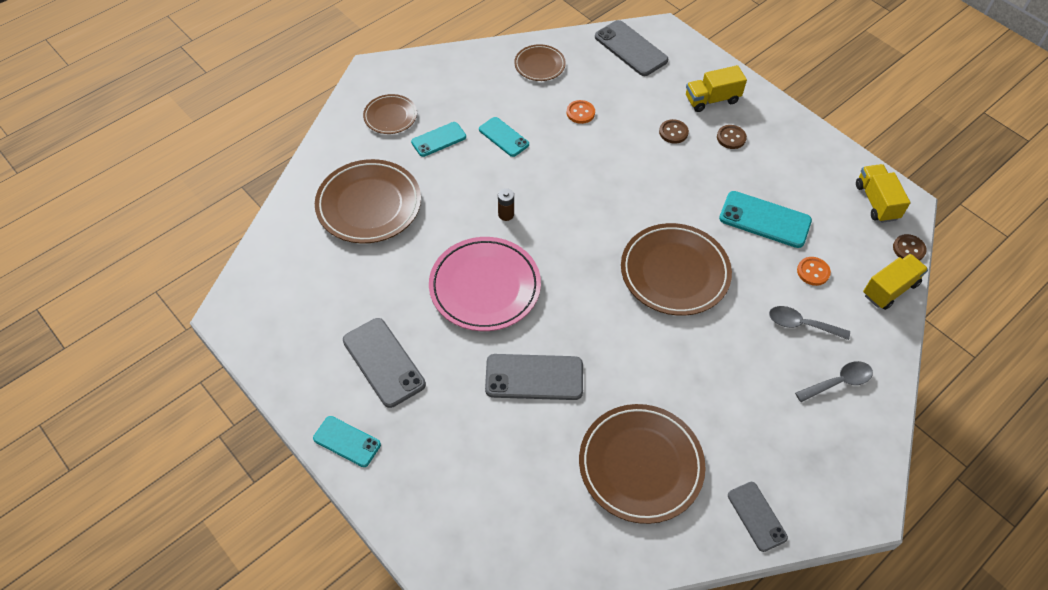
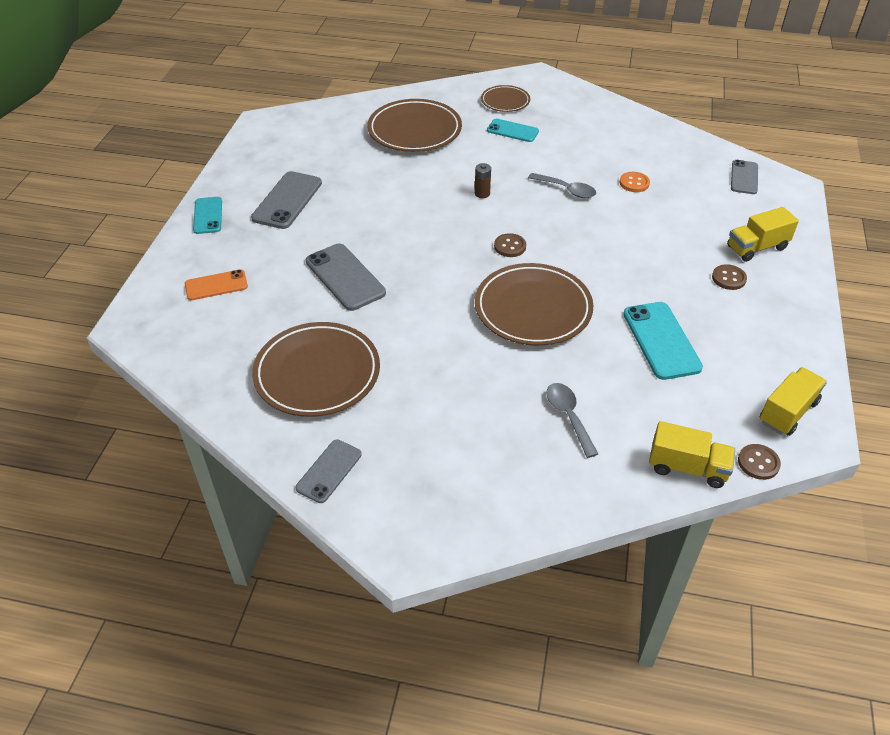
camera: 55 degrees right, 10 degrees down
(462, 486) = (216, 285): none -> orange phone
(485, 287) = (402, 215): pink plate -> none
(503, 137) = (556, 158): turquoise phone -> none
(539, 65) = (653, 141): brown plate -> none
(630, 48) = (744, 177): grey phone -> grey phone, size x0.64
(673, 132) = (685, 241): brown button -> brown button (510, 246)
(712, 99) = (756, 247): yellow truck -> yellow truck turned 60 degrees counterclockwise
(813, 272) = (640, 399): orange button -> none
(838, 382) = (530, 471): grey spoon -> grey spoon (566, 190)

